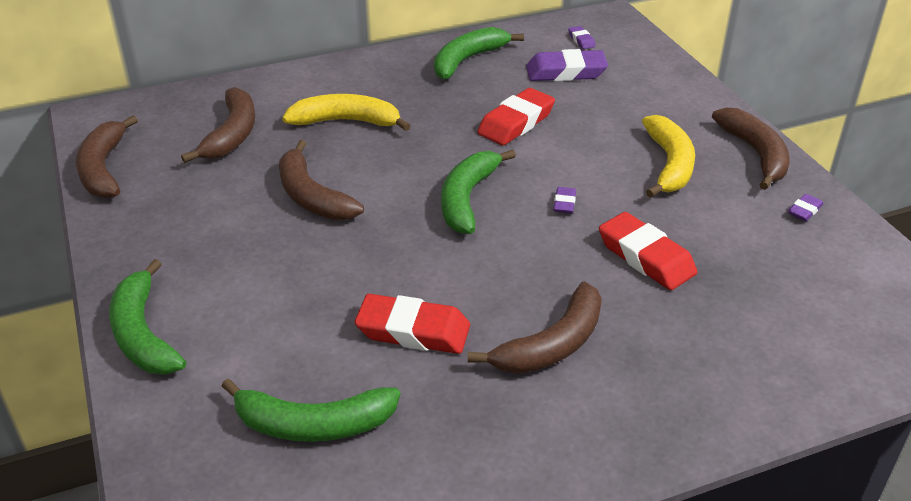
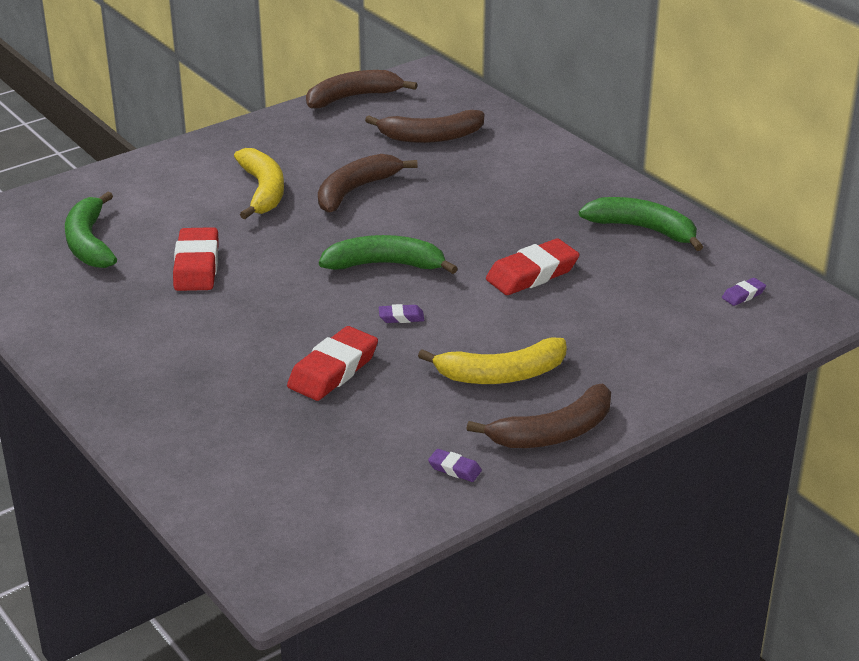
camera: 75 degrees right, 5 degrees down
(143, 334) = (164, 161): green banana -> none
(346, 121) = (481, 184): yellow banana -> yellow banana (262, 191)
(516, 123) = (532, 274): red eraser -> red eraser turned 60 degrees counterclockwise
(552, 344) = (198, 332): brown banana -> none
(566, 72) = (658, 292): purple eraser -> none

